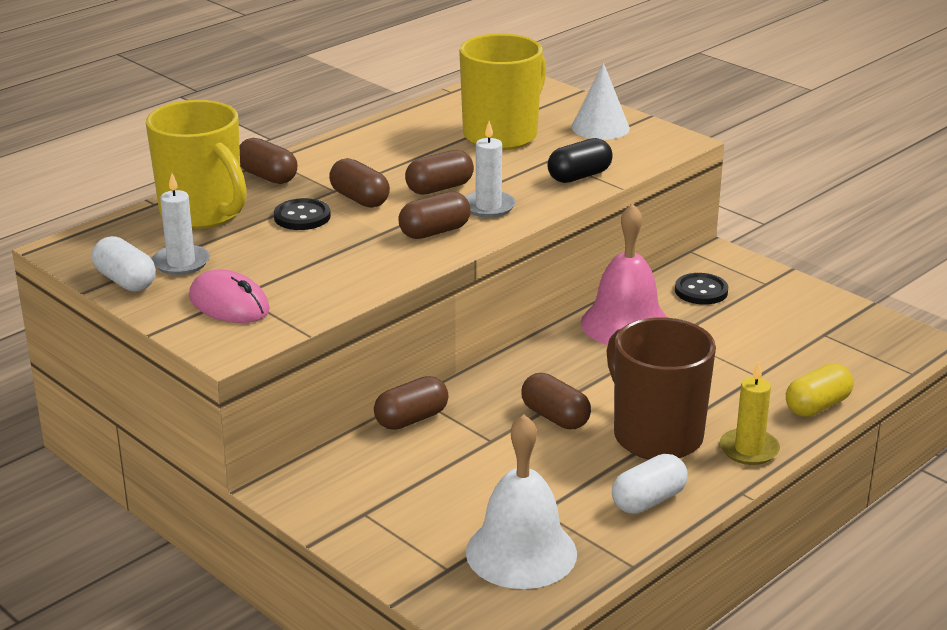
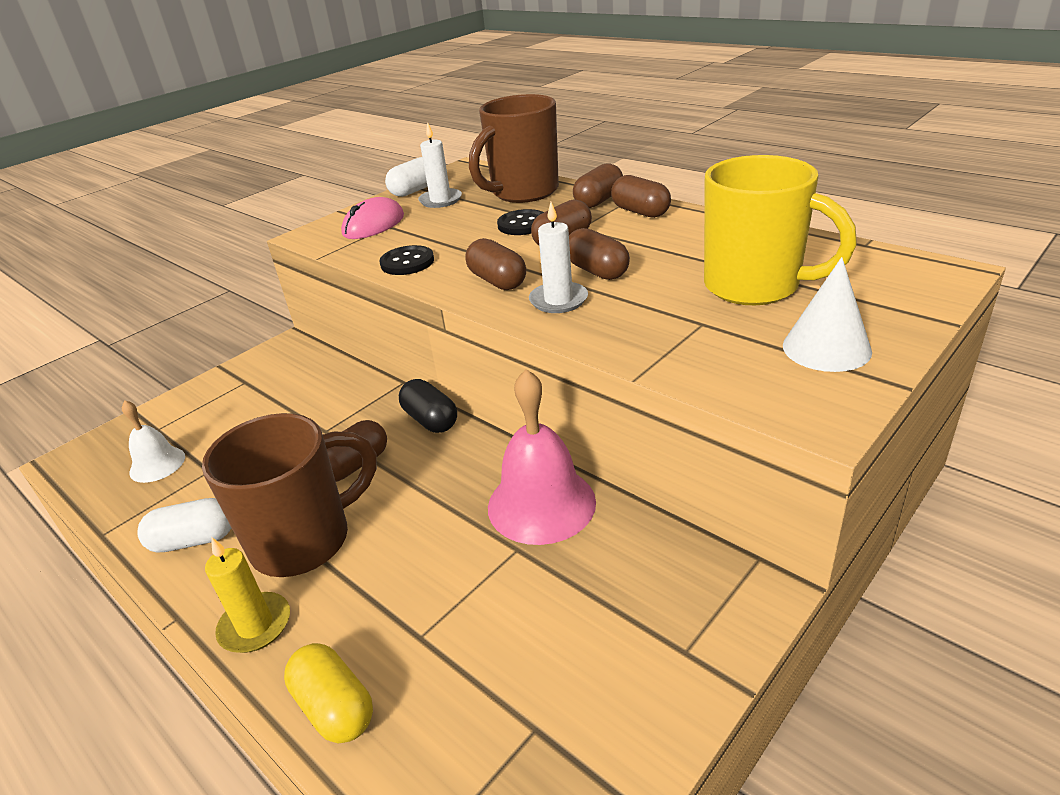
camera: 90 degrees right, 5 degrees up
(203, 214) = (523, 193): yellow mug -> brown mug
(411, 419) = (367, 385): brown capsule -> brown capsule (640, 212)
(521, 552) = (157, 464): white bell -> white bell, size x0.56
(579, 176) = (657, 346): black capsule -> black capsule (430, 420)
(648, 500) = (194, 540): white capsule -> white capsule turned 60 degrees counterclockwise
(701, 291) = (640, 573): black button -> black button (407, 262)

